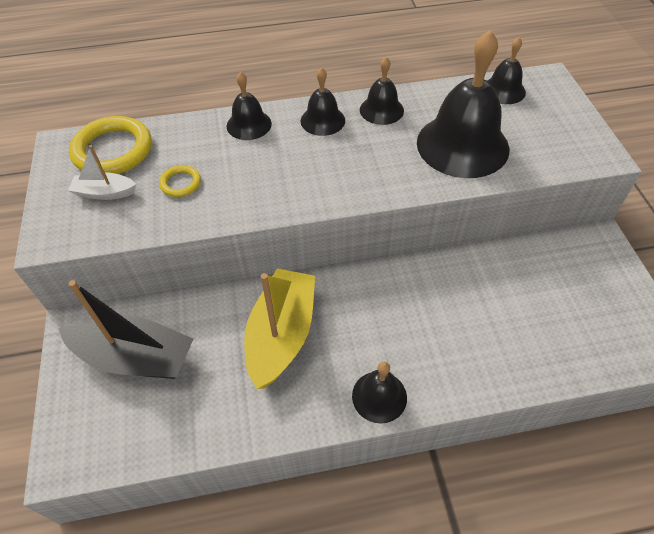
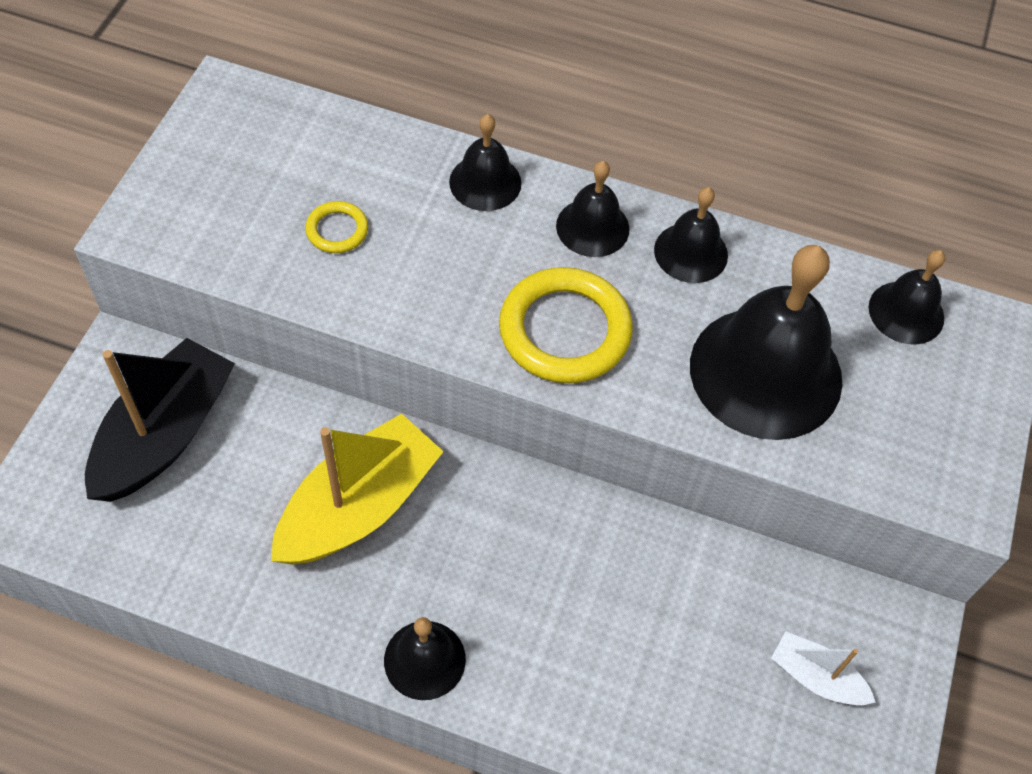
camera: 25 degrees right, 5 degrees up
(105, 193) = (236, 195): white boat -> white boat (816, 677)
(113, 150) = (283, 134): yellow ring -> yellow ring (565, 330)
(135, 357) = (165, 434): black boat -> black boat turned 105 degrees counterclockwise

